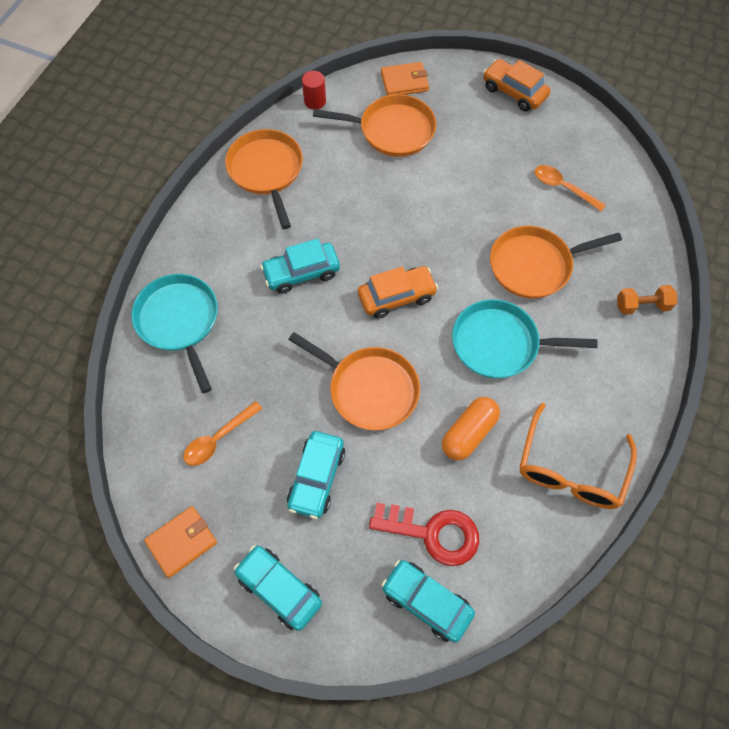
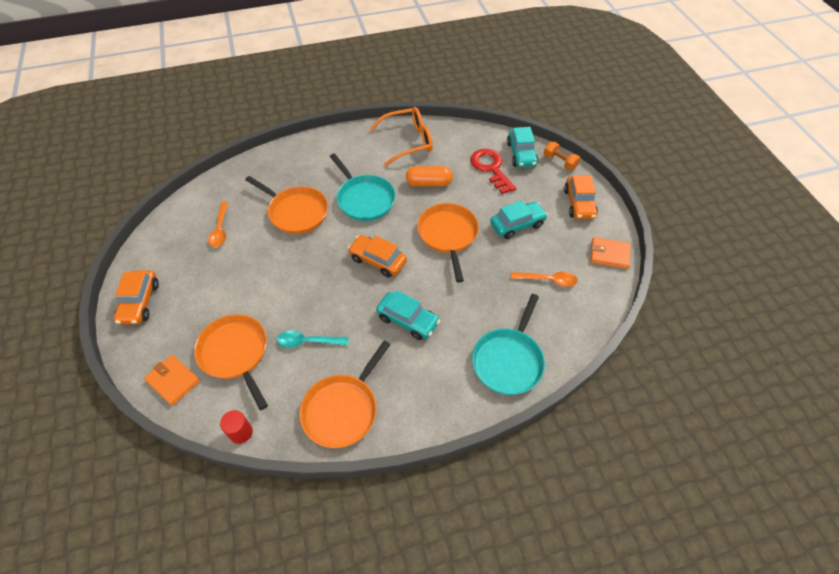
camera: 130 degrees left, 10 degrees down
(279, 589) = (579, 203): turquoise car -> orange car
(355, 184) = (308, 342): none -> turquoise spoon
(642, 305) = (285, 158): orange dumbbell -> orange dumbbell (560, 162)

